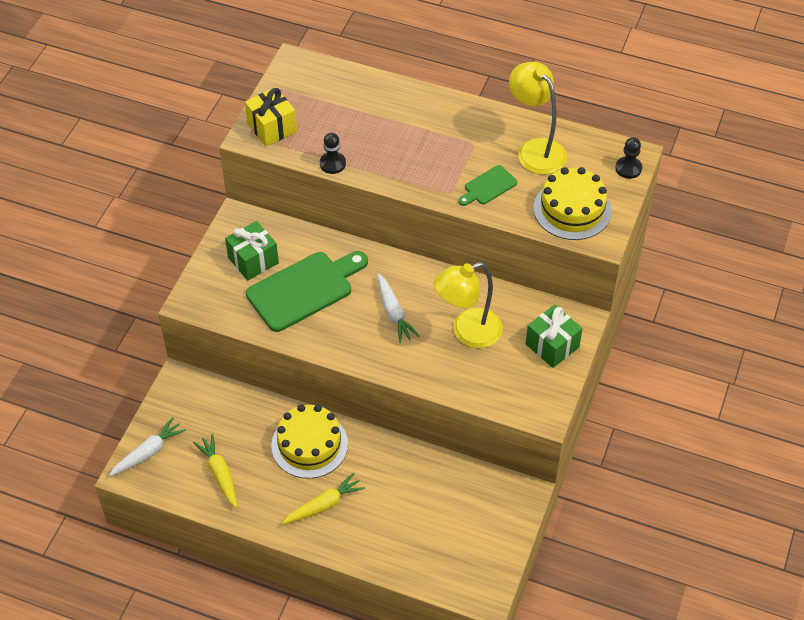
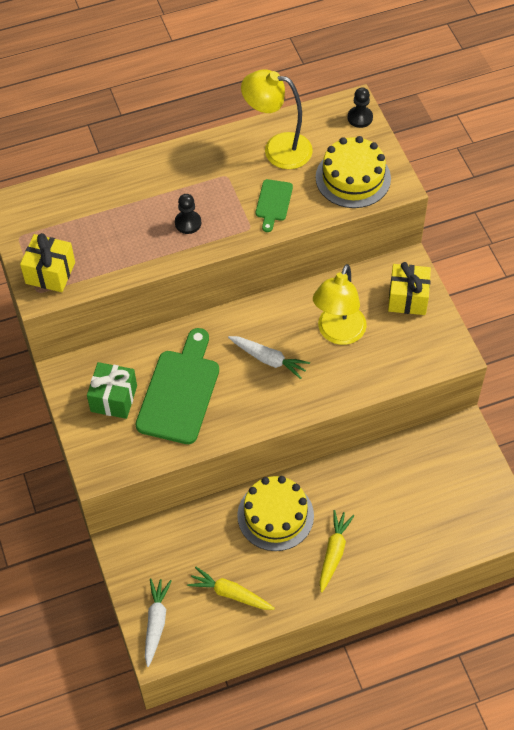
camera: 40 degrees left, 5 degrees up
(332, 164) = (133, 268): black pawn -> black pawn (188, 223)
(552, 345) = (408, 298): green gift -> yellow gift

